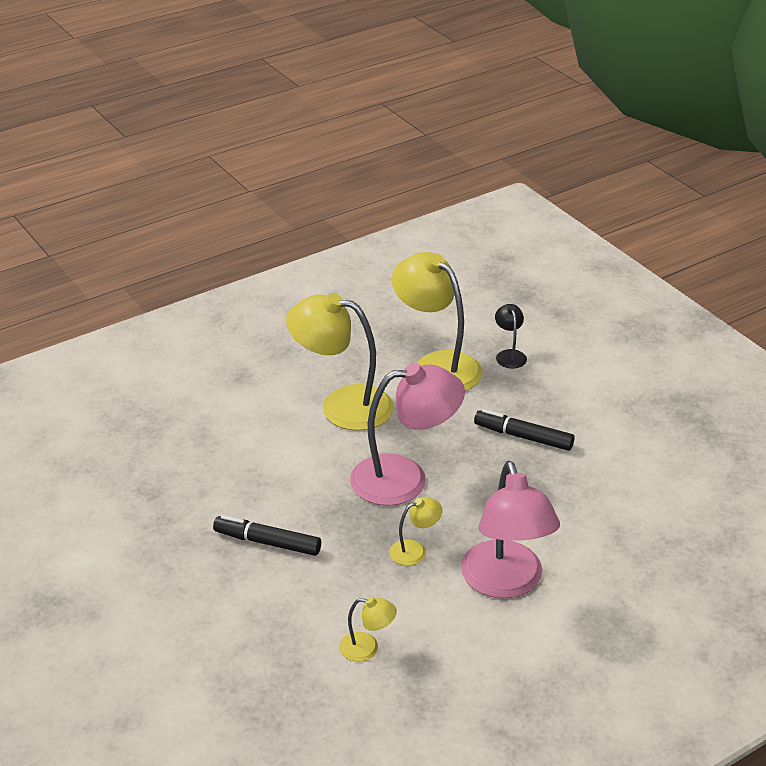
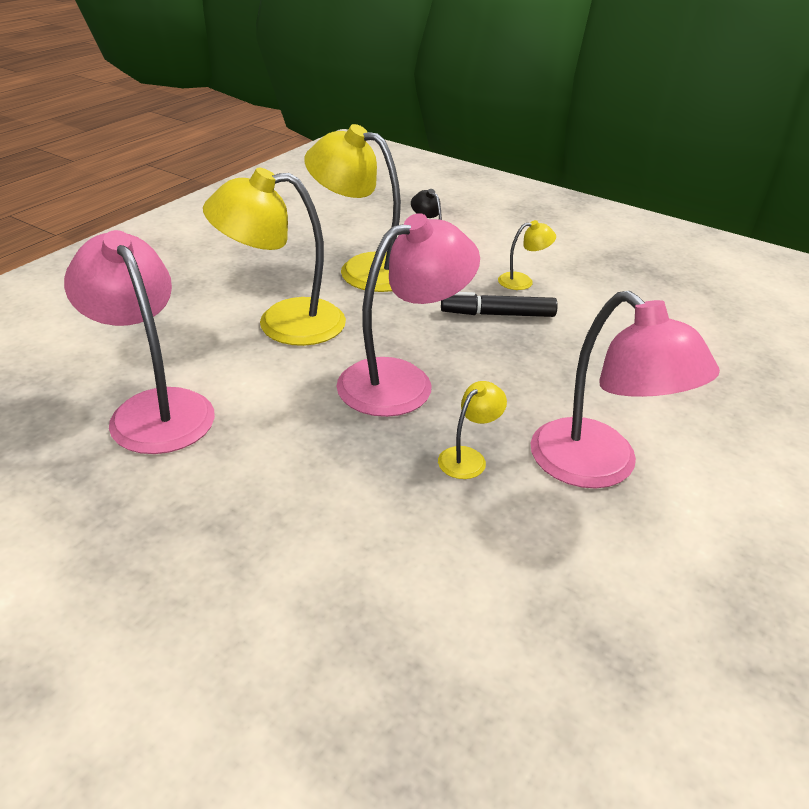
camera: 25 degrees left, 0 degrees up
(218, 457) = (154, 409): none -> pink lamp
(267, 542) = (274, 498): black marker -> none
(367, 648) = (496, 606): yellow lamp -> yellow lamp (522, 281)

